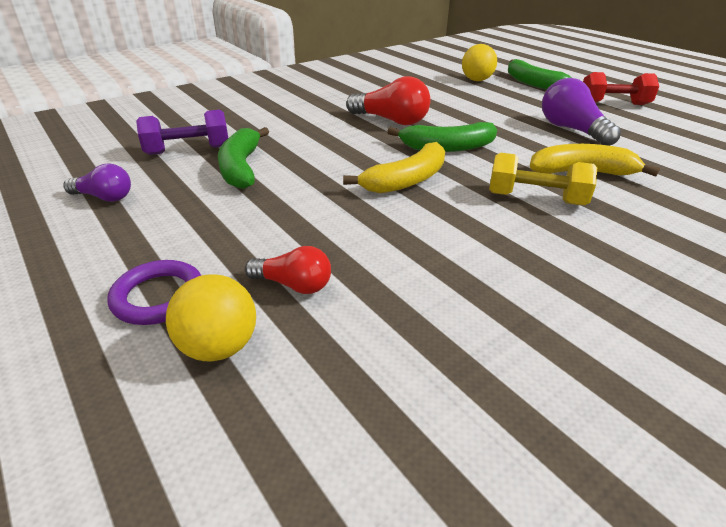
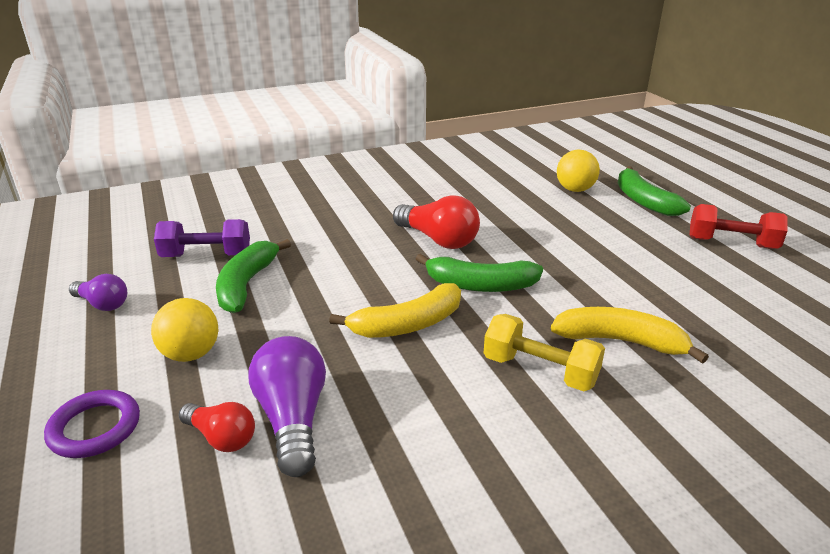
camera: 15 degrees right, 5 degrees down
(219, 347) = (119, 494): yellow ball -> yellow ball (191, 354)
(571, 130) = (649, 277): purple light bulb -> purple light bulb (293, 419)

